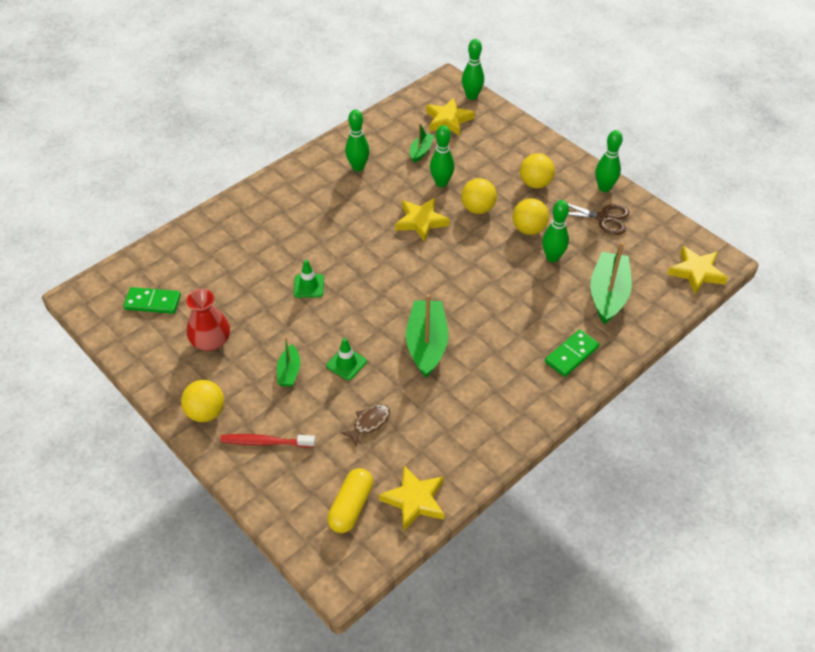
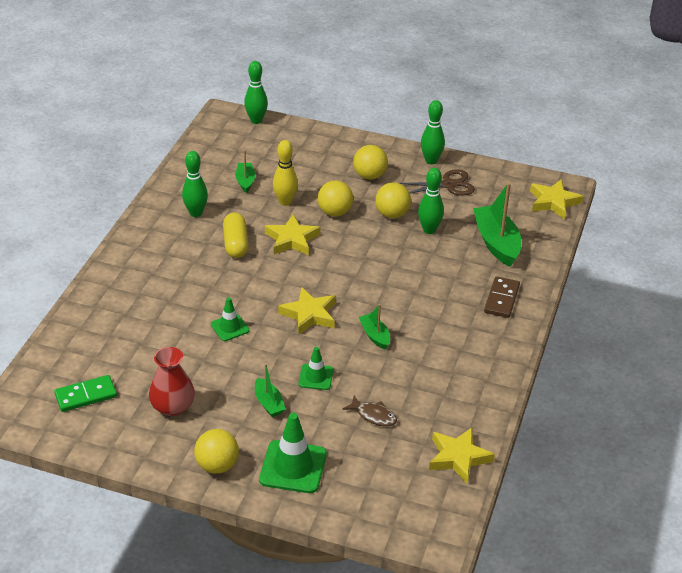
camera: 30 degrees left, 10 degrees down
(265, 442) = (293, 467): red toothbrush -> green traffic cone
(351, 507) = (409, 485): yellow capsule -> yellow capsule (235, 244)
(369, 423) = (373, 415): brown fish -> brown fish turned 105 degrees clockwise
(427, 344) = (375, 336): green boat -> green boat, size x0.53
(441, 183) = (285, 202): green bowling pin -> yellow bowling pin
(448, 120) = (250, 147): yellow star -> yellow star (309, 314)
(571, 355) = (502, 299): green domino -> brown domino

